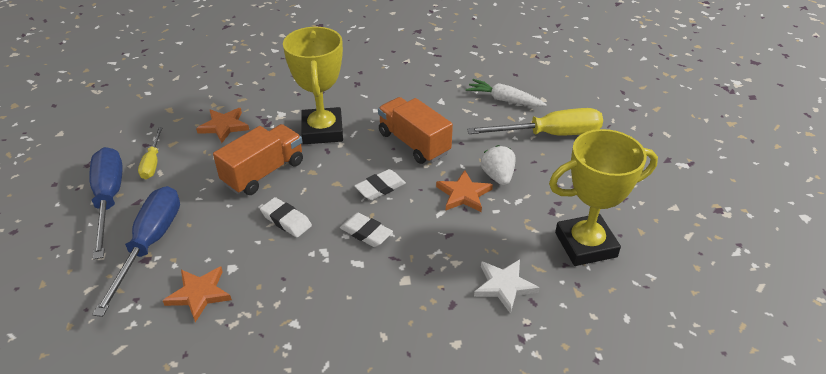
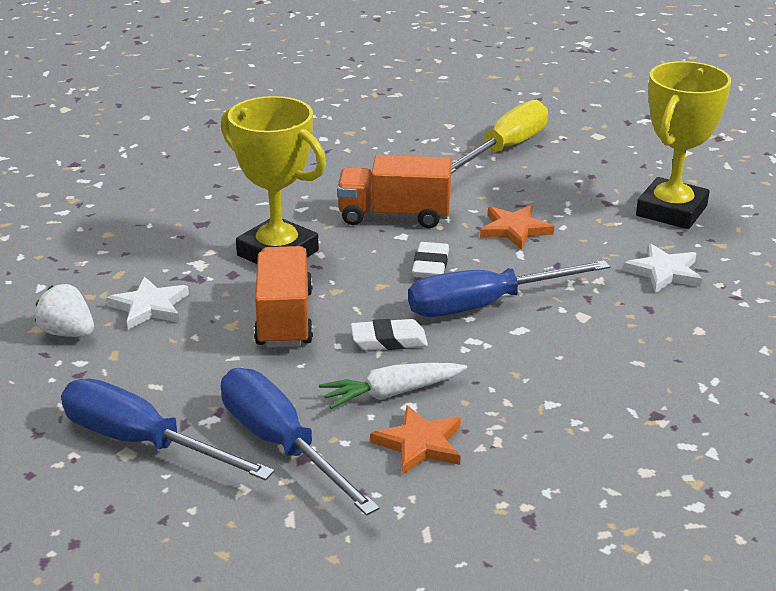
camera: 45 degrees left, 10 degrees down
(152, 163) = (127, 383): yellow screwdriver -> none
(224, 126) = (149, 307): orange star -> white star
(366, 233) = (484, 305): white eraser -> blue screwdriver
(498, 176) = (519, 202): white strawberry -> white strawberry (68, 333)
(504, 100) = (415, 141): white carrot -> white carrot (392, 393)

